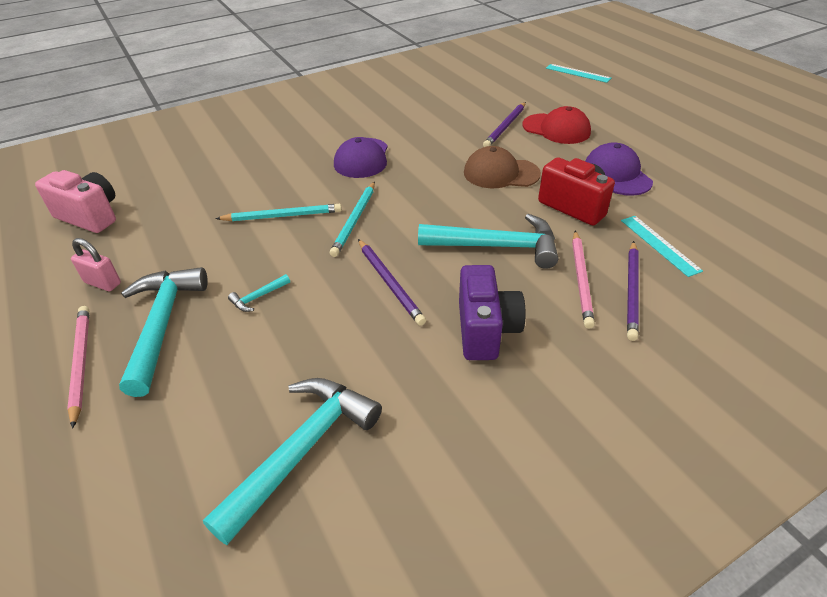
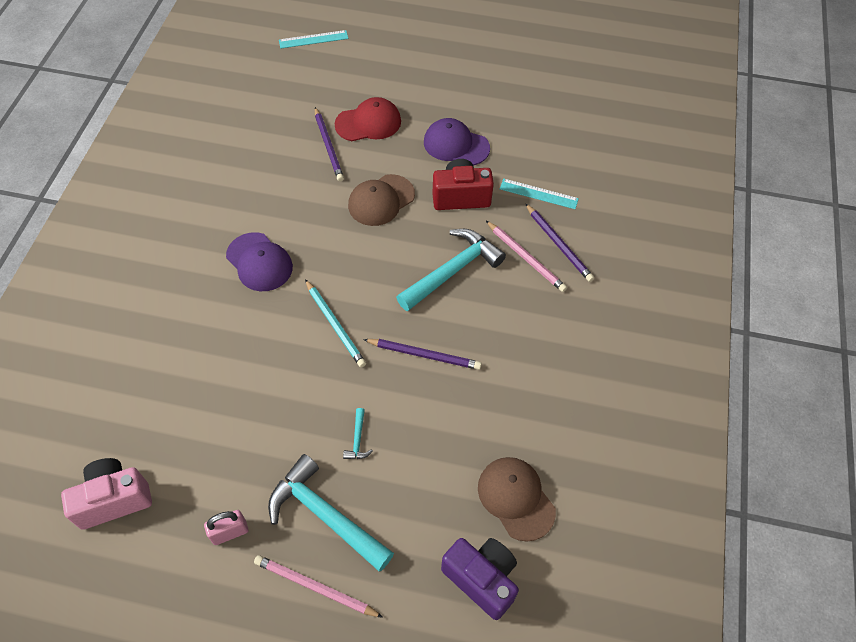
camera: 50 degrees left, 15 degrees up
(282, 216) = (276, 365): turquoise pencil -> none
(302, 451) = (516, 498): turquoise hammer -> brown cap
(485, 330) = (516, 339): purple camera -> purple camera (481, 579)

